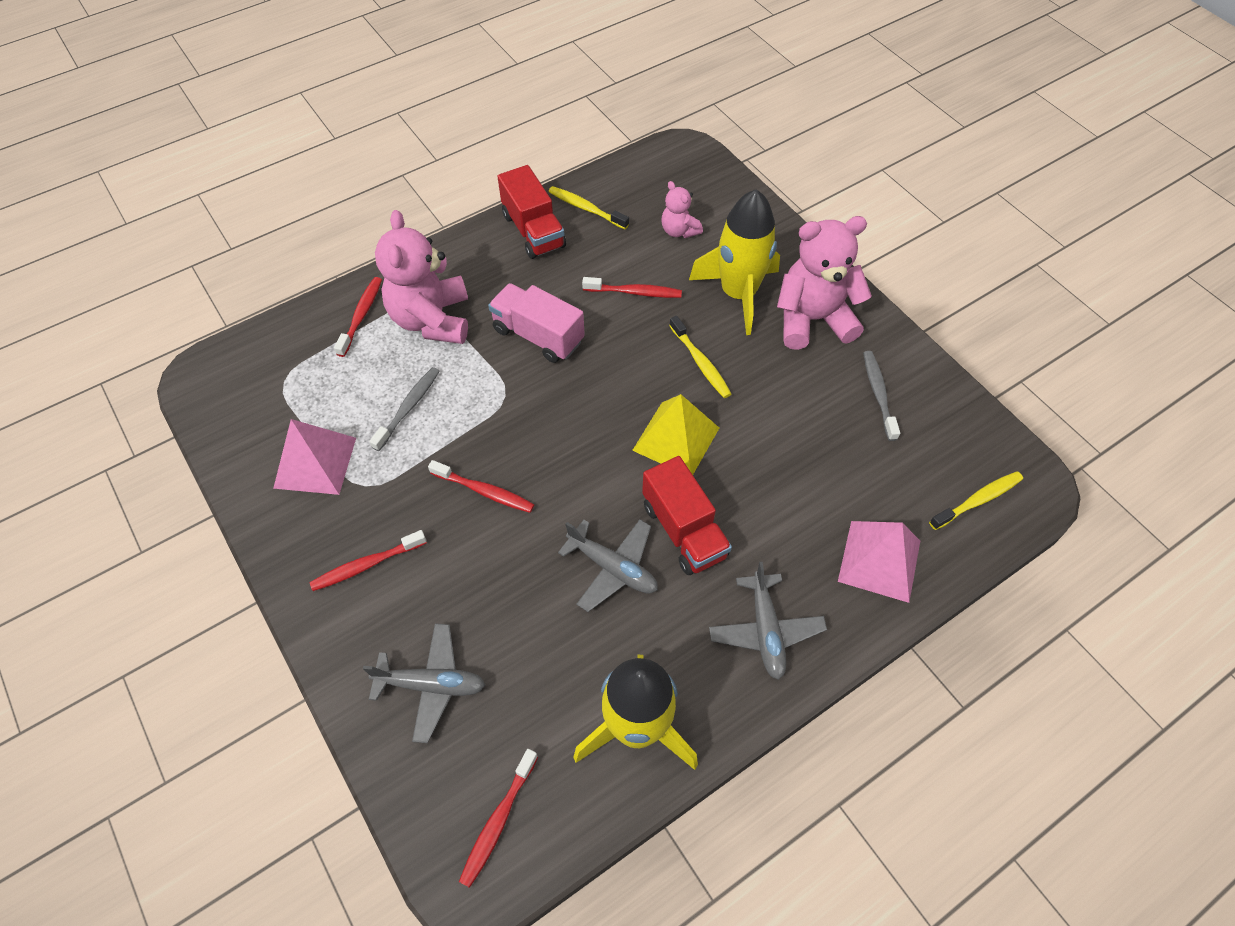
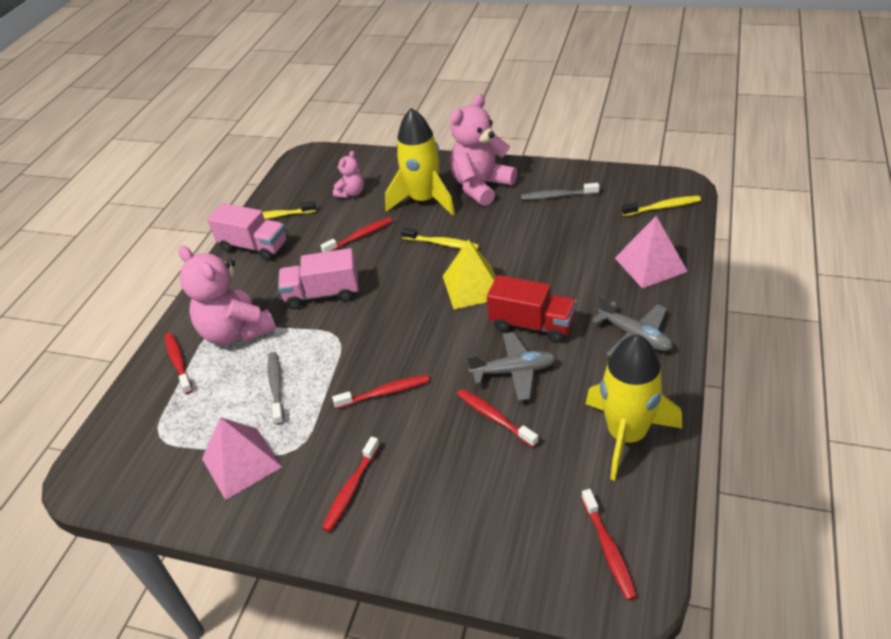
camera: 35 degrees left, 15 degrees down
(431, 685) = (476, 516): grey plane -> none
(533, 231) = (254, 246): red truck -> pink truck
(545, 601) = (494, 417): none -> red toothbrush
(679, 231) = (351, 193): pink teddy bear -> pink teddy bear turned 75 degrees counterclockwise
(878, 394) = (557, 196): grey toothbrush -> grey toothbrush turned 45 degrees counterclockwise
(978, 500) = (663, 207): yellow toothbrush -> yellow toothbrush turned 60 degrees clockwise

